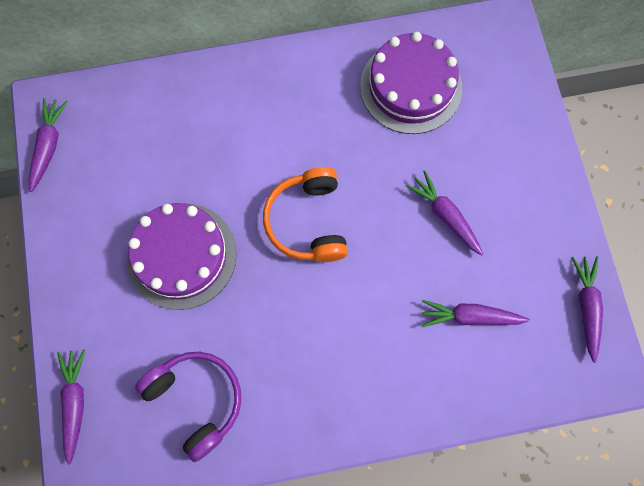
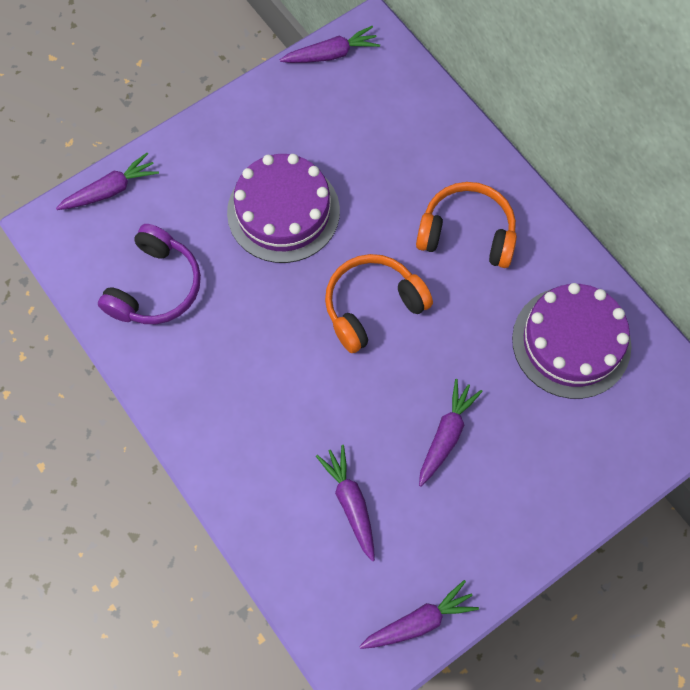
camera: 65 degrees right, 5 degrees down
(280, 117) = (467, 233): none -> orange headphones

